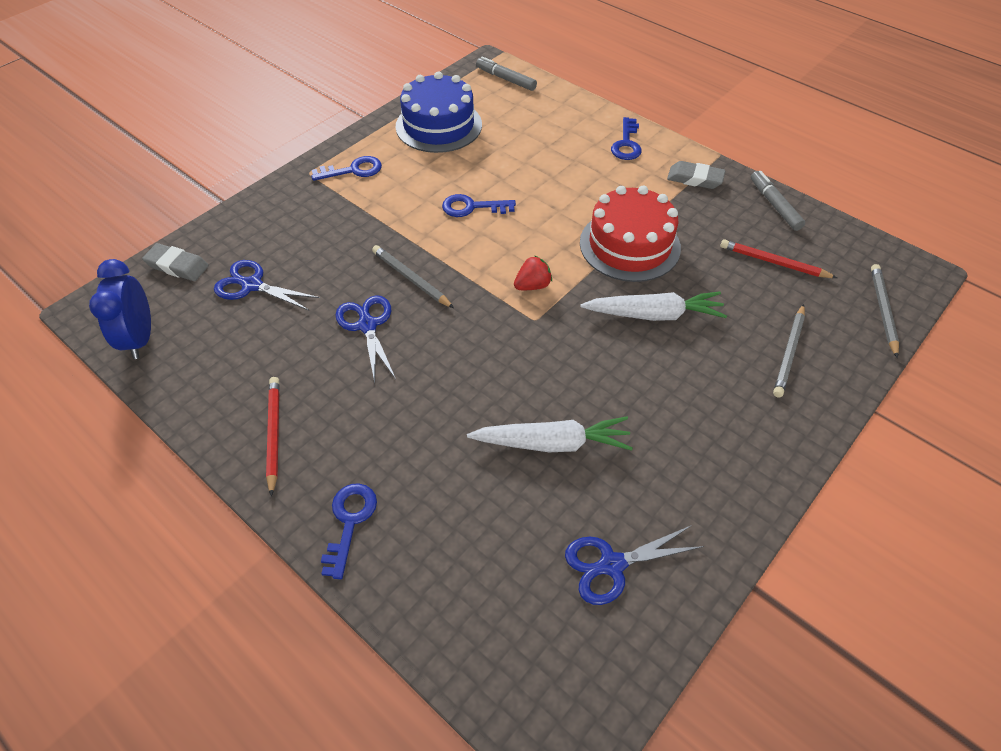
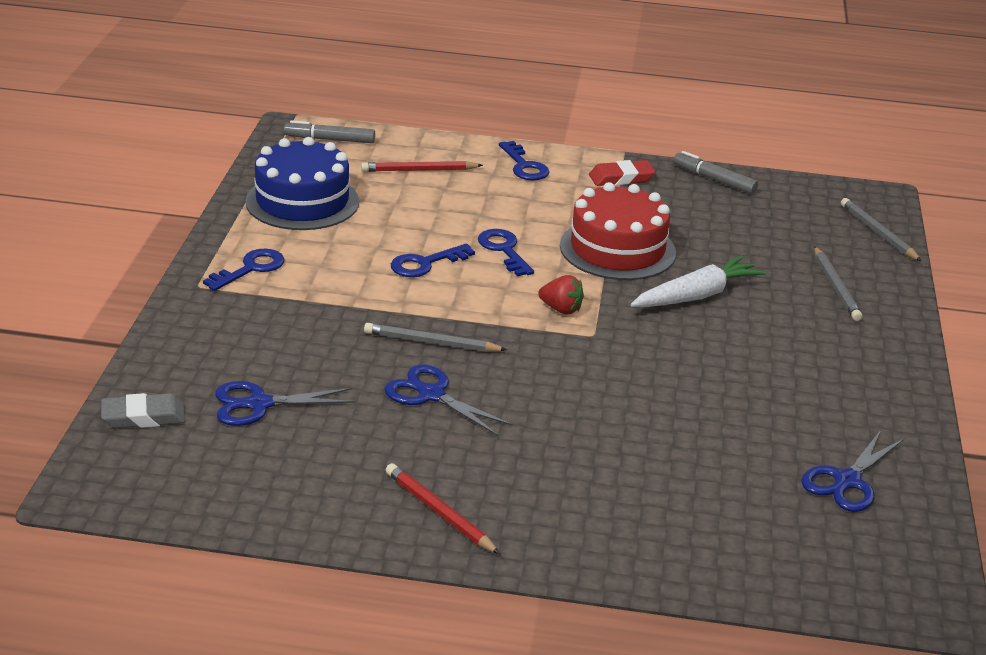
camera: 35 degrees left, 20 degrees down
(140, 338) = (184, 493): blue clock -> none
(349, 522) = (594, 545): blue key -> blue key (504, 250)
(532, 285) = (561, 309): red strawberry -> red strawberry turned 90 degrees clockwise
(552, 443) = (710, 420): white carrot -> none
(695, 178) = (621, 178): grey eraser -> red eraser
(773, 262) = (757, 224): red pencil -> red pencil (419, 170)

